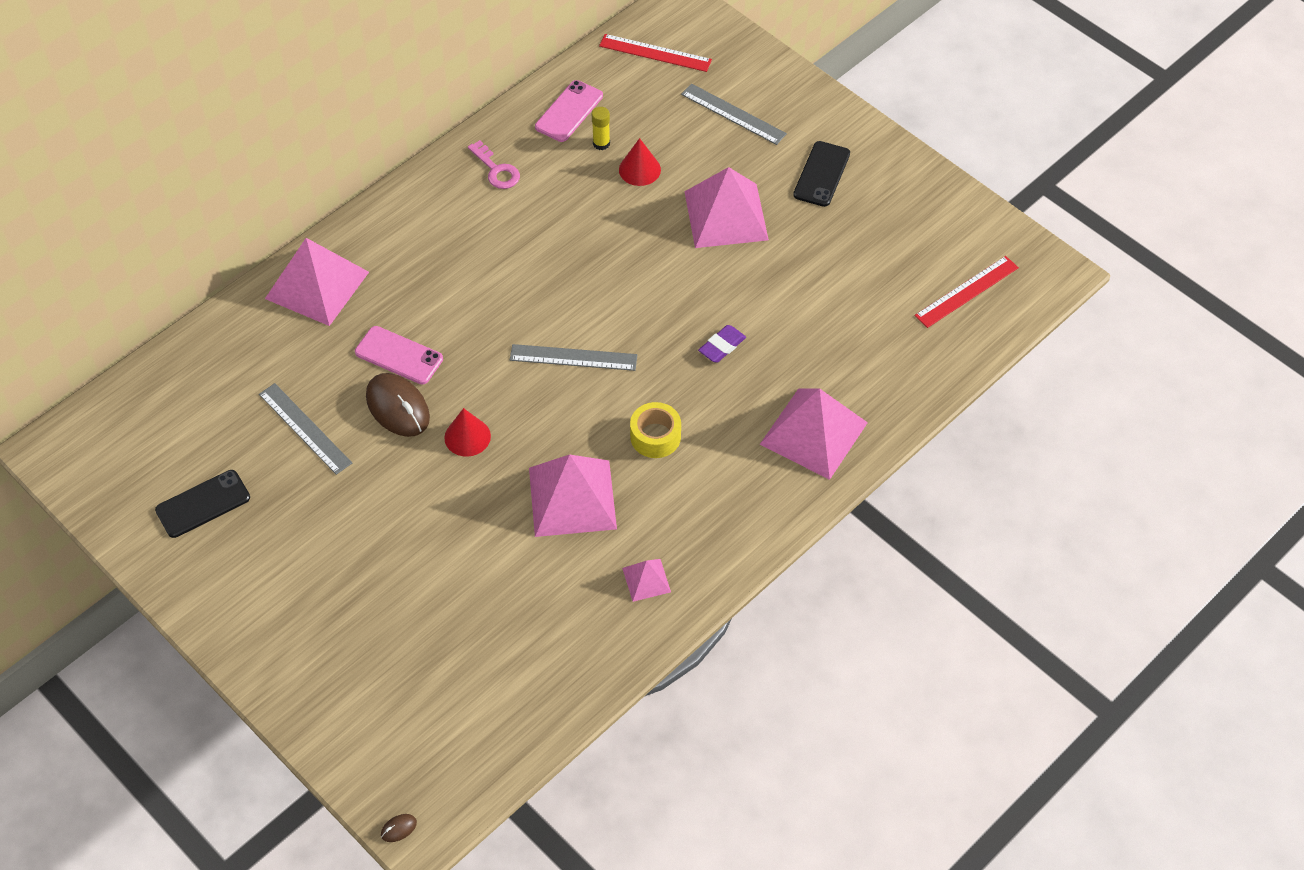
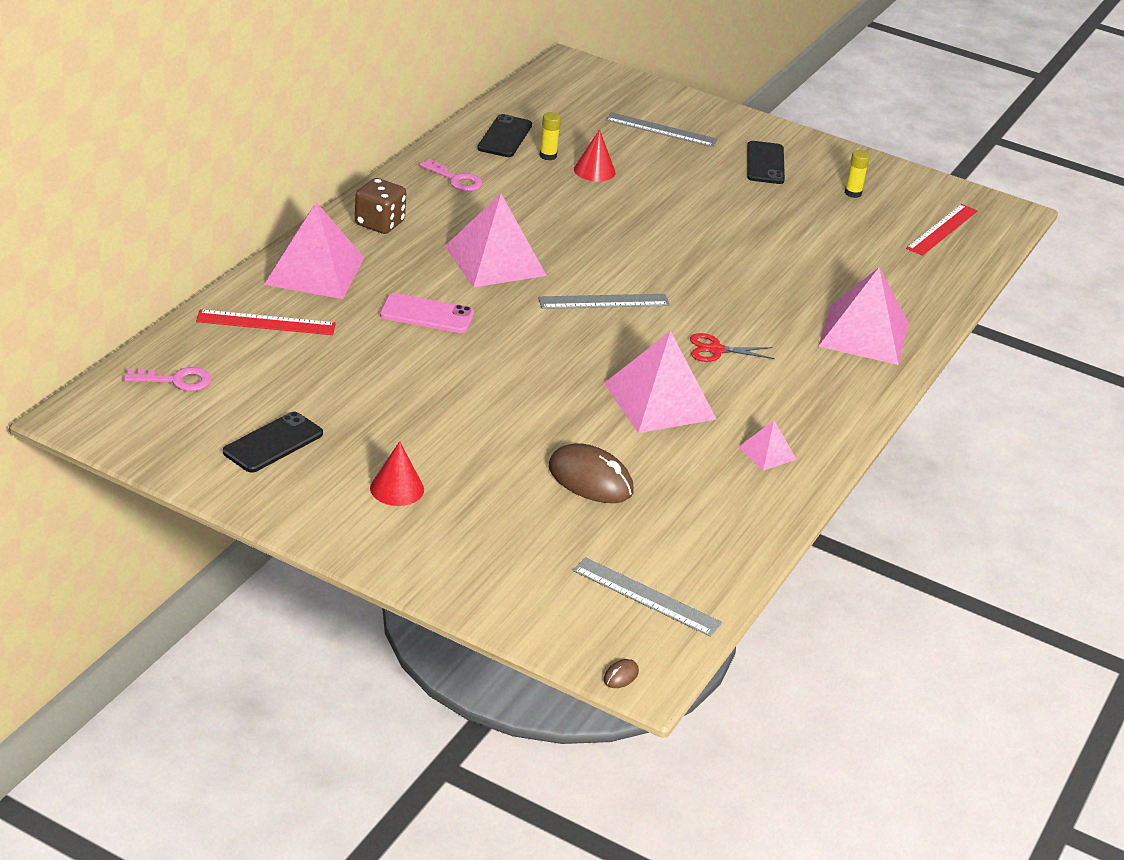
camera: 20 degrees left, 20 degrees down
(146, 414) = (176, 380): none -> pink key
(305, 428) = (355, 375): grey ruler -> grey ruler (646, 597)
(398, 407) = (446, 352): brown mouse -> brown mouse (590, 479)
(400, 226) = (379, 223): none -> brown dice
(467, 437) = (529, 366): red cone -> red cone (397, 488)
(569, 111) = (504, 137): pink phone -> black phone
(655, 53) = (565, 95): red ruler -> red ruler (266, 323)
(655, 436) = (716, 350): yellow tape -> red scissors
(722, 346) = (742, 282): purple eraser -> none
(726, 215) = (693, 195): pink pyramid -> pink pyramid (495, 261)
(895, 228) = (853, 193): none -> yellow glue stick

